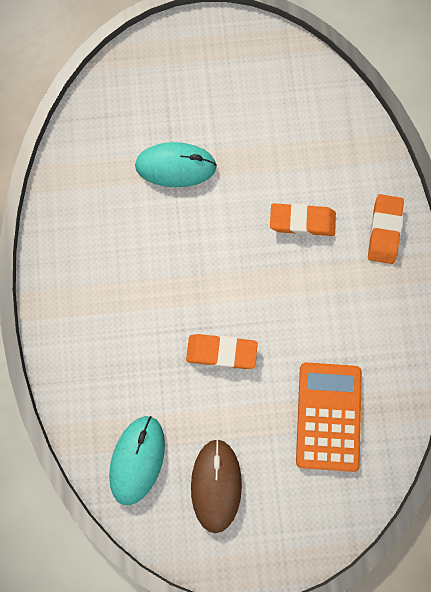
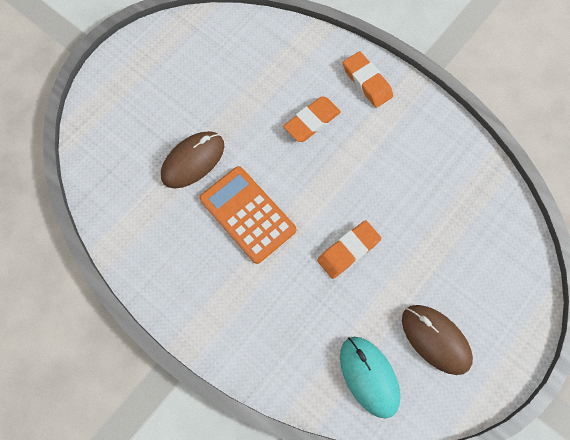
camera: 45 degrees left, 5 degrees down
(175, 166) = (193, 161): turquoise mouse -> brown mouse
(328, 416) = (454, 225): orange calculator -> orange calculator (247, 214)

